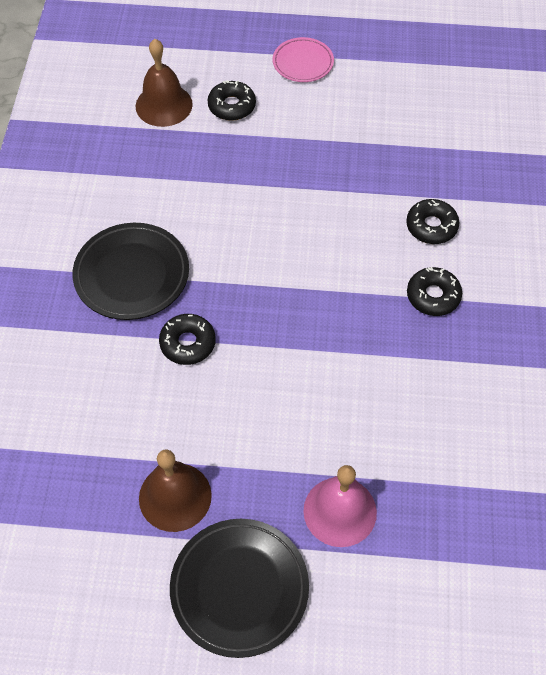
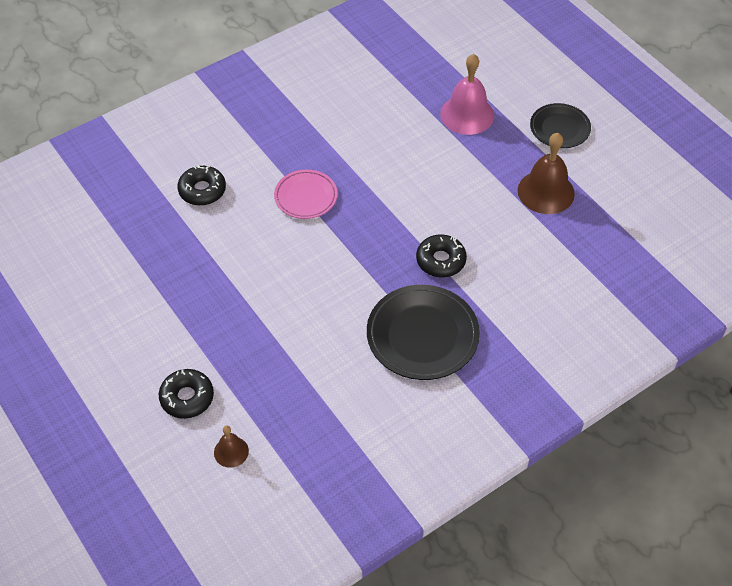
camera: 130 degrees left, 5 degrees down
(164, 105) = (231, 451): brown bell -> brown bell, size x0.52
(239, 588) = (559, 128): black plate -> black plate, size x0.61
(303, 63) = (85, 381): pink plate -> pink plate (306, 197)
(433, 296) = (266, 157): black donut -> none

